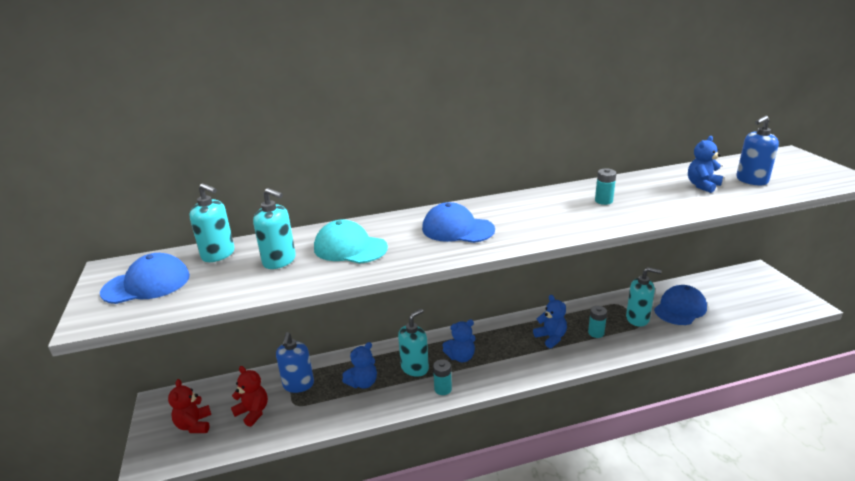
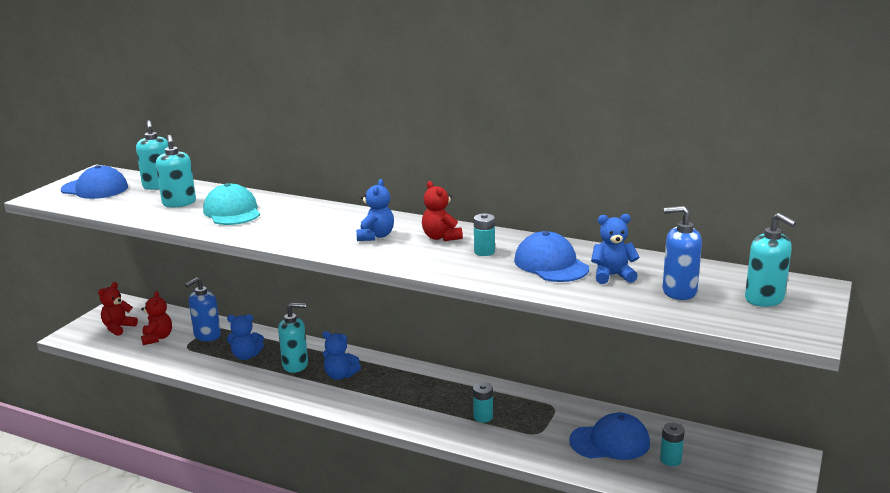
camera: 40 degrees right, 5 degrees down
(443, 389) = (289, 389): turquoise battery -> turquoise battery (670, 460)
(457, 229) = (323, 227): blue cap -> blue cap (551, 264)
(551, 338) = (436, 400): blue teddy bear -> blue teddy bear (375, 236)
(554, 202) = (441, 237): none -> red teddy bear
(637, 319) = (546, 427): turquoise soap dispenser -> turquoise soap dispenser (764, 299)

